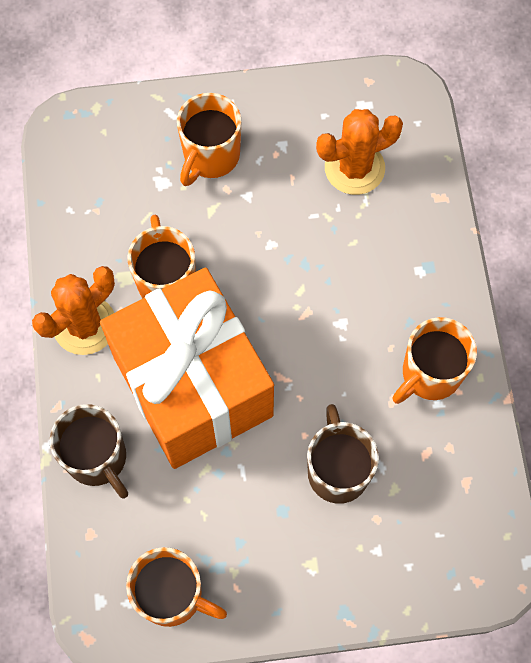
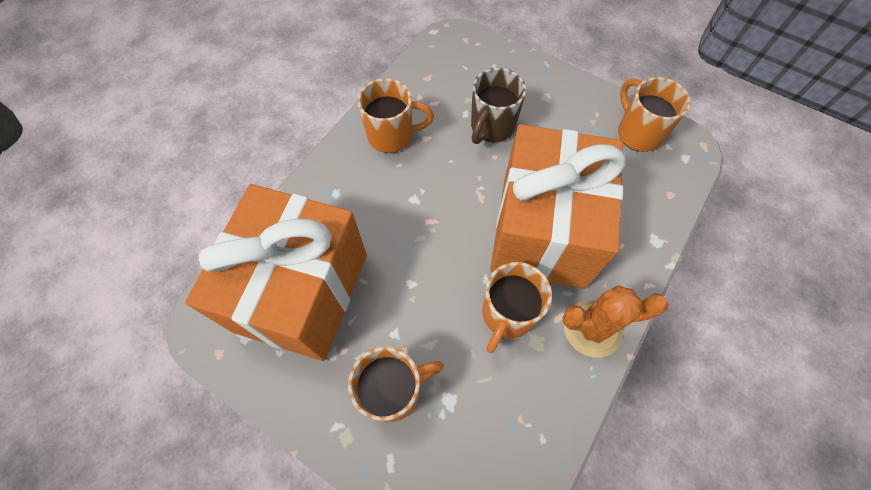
camera: 140 degrees left, 5 degrees down
(97, 459) = (639, 232): brown mug -> none
(354, 168) = (302, 292): orange cactus -> orange gift

